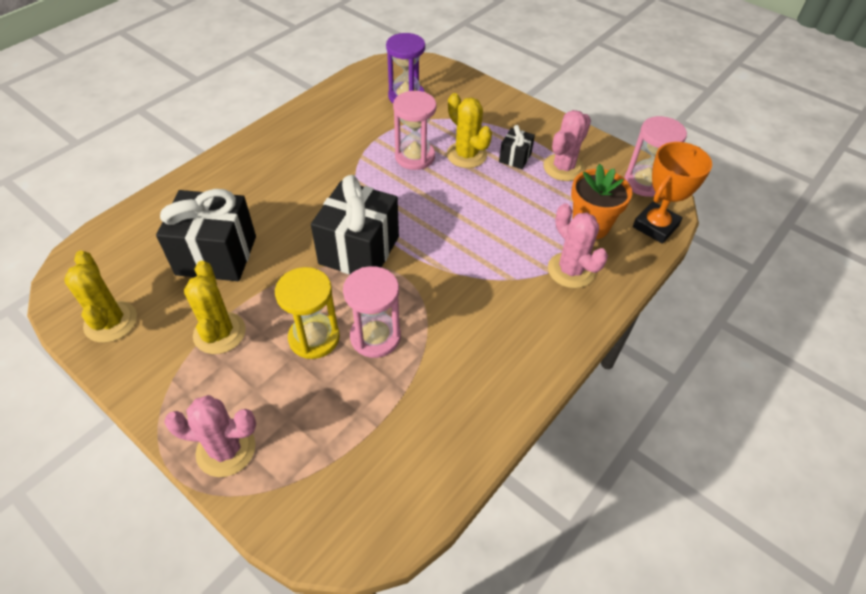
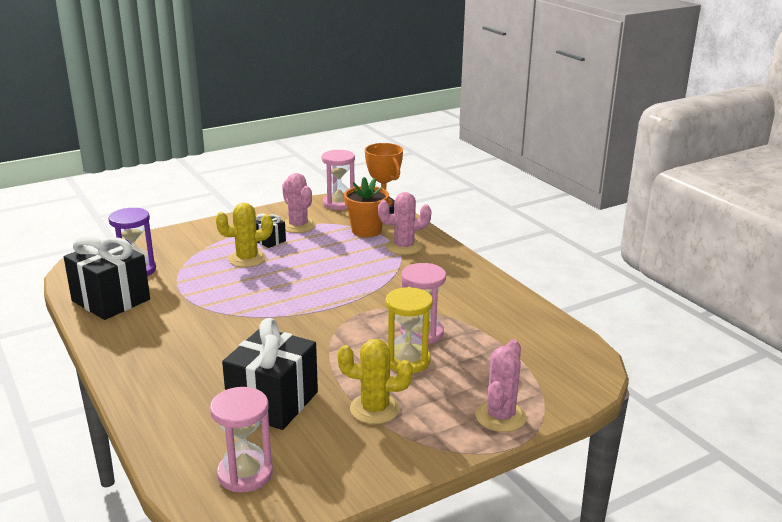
camera: 70 degrees left, 25 degrees down
(111, 322) = (321, 476): yellow cactus -> none
(359, 250) = (322, 326): black gift -> black gift (111, 300)
(415, 157) = (227, 281): pink hourglass -> pink hourglass (245, 474)

